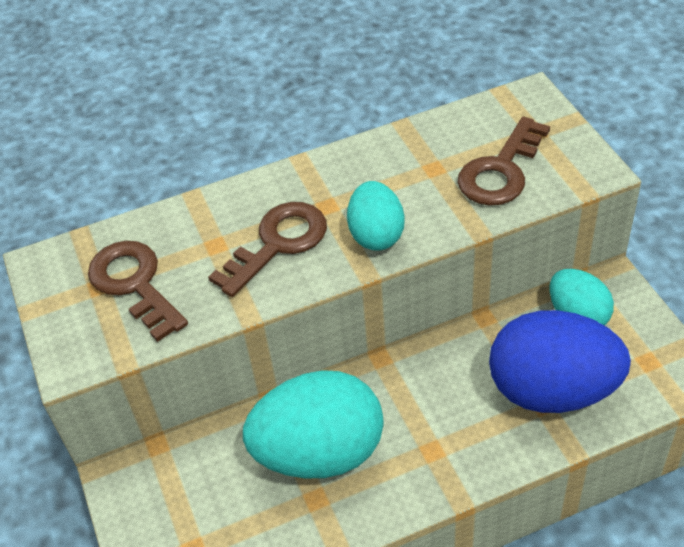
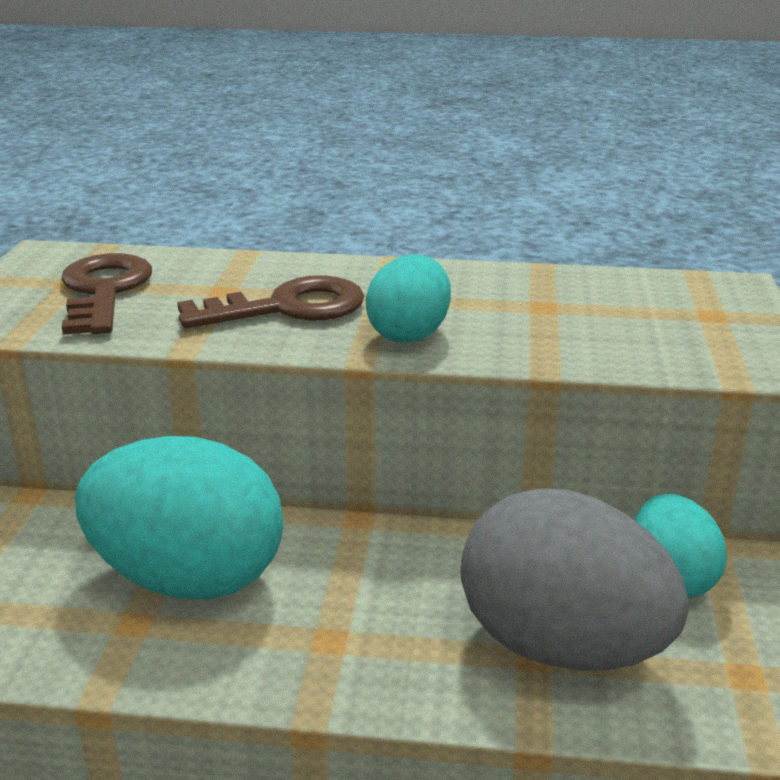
camera: 25 degrees right, 20 degrees down
(501, 170) = (631, 330): brown key -> none
(552, 391) = (561, 646): blue egg -> grey egg

